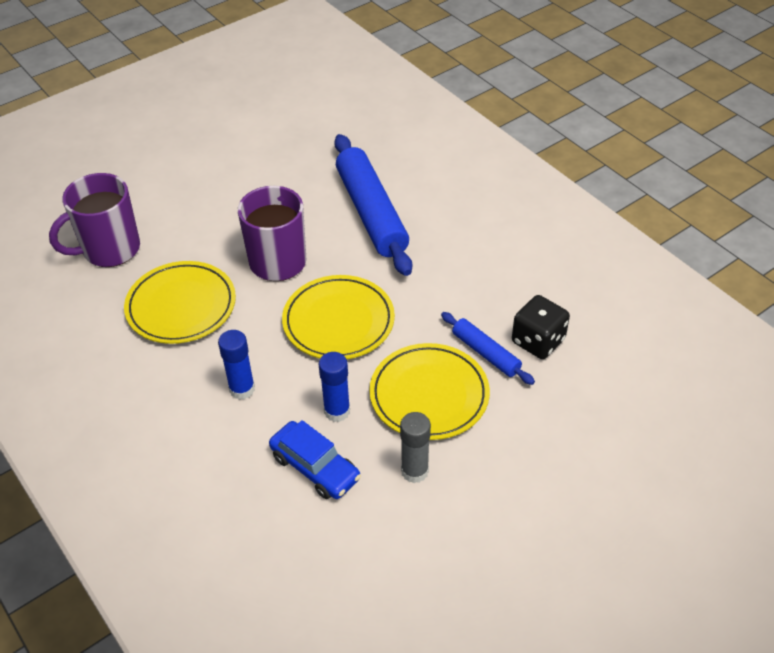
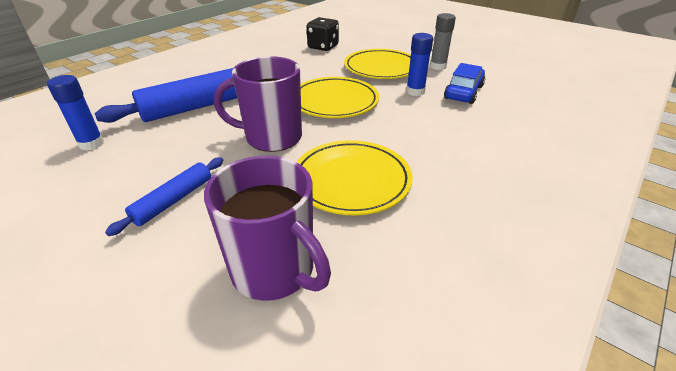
camera: 105 degrees left, 10 degrees down
(242, 389) = (424, 128): blue glue stick -> blue glue stick (91, 144)
(485, 353) = (339, 57): blue rolling pin -> blue rolling pin (173, 200)

